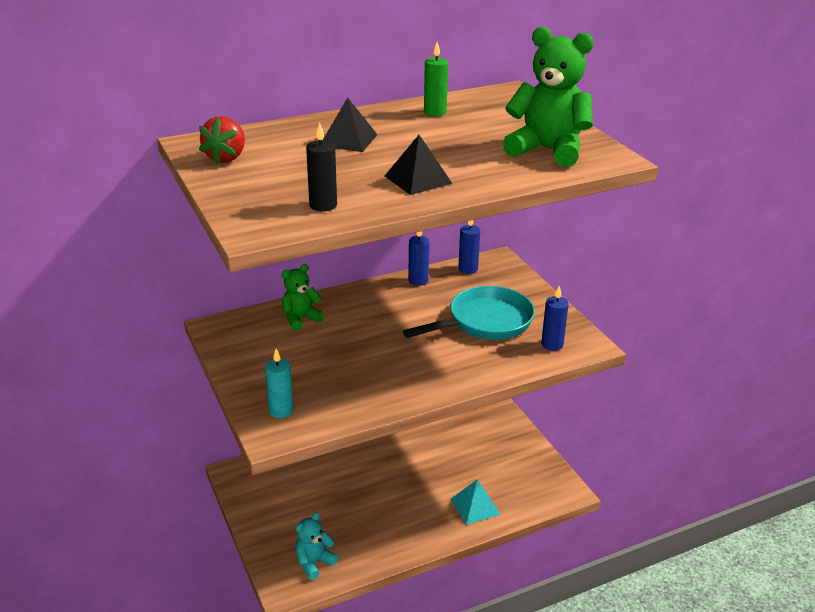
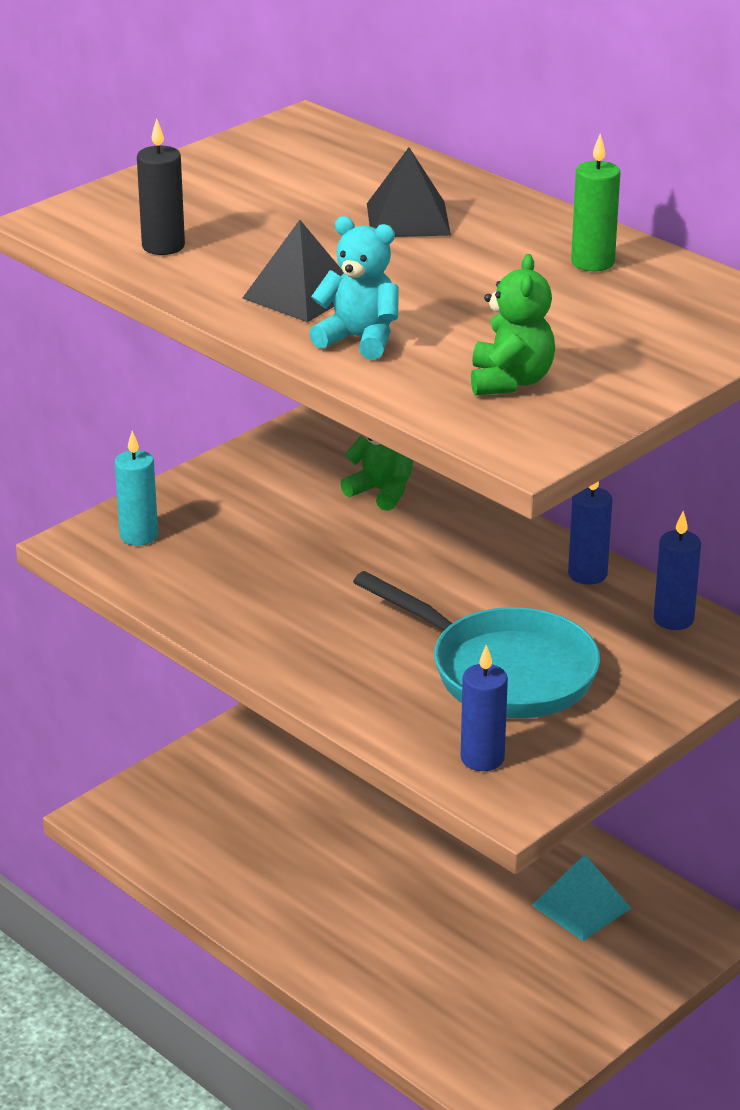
camera: 70 degrees right, 0 degrees up
(226, 157) = (271, 154): red strawberry -> none
(314, 563) = (167, 828): turquoise teddy bear -> turquoise teddy bear (359, 339)
(475, 506) = (388, 977): turquoise pyramid -> turquoise pyramid (581, 907)
(548, 150) = (510, 381): green teddy bear -> green teddy bear, size x0.57

